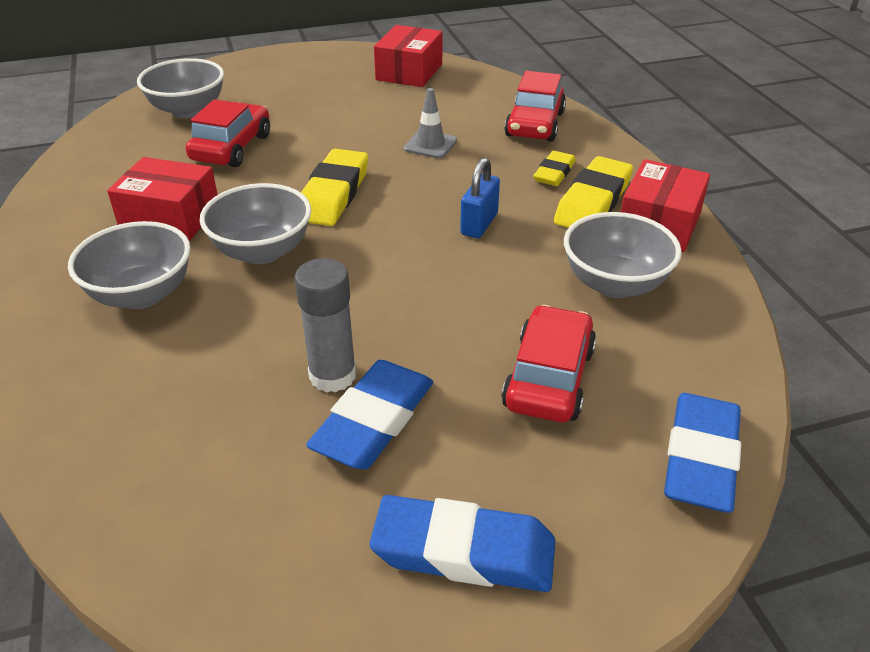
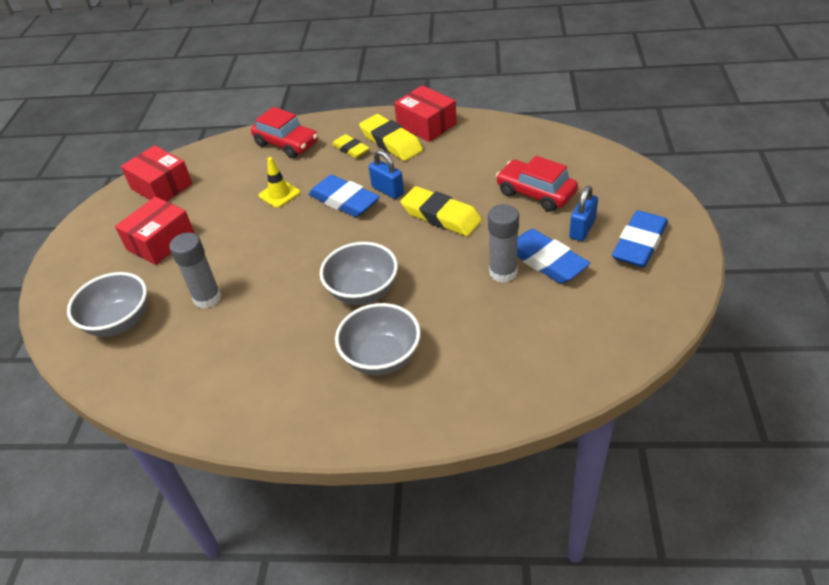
camera: 65 degrees left, 5 degrees up
(170, 217) = (290, 339): red box -> red box (160, 241)
(231, 148) = (207, 298): red car -> grey glue stick
(334, 194) = (313, 249): yellow eraser -> yellow eraser (441, 216)
(430, 145) = (279, 194): grey traffic cone -> yellow traffic cone
(476, 456) = (582, 229): none -> blue padlock
(614, 284) = (471, 153): grey bowl -> none
(700, 458) = (604, 161): blue eraser -> blue eraser (344, 201)

